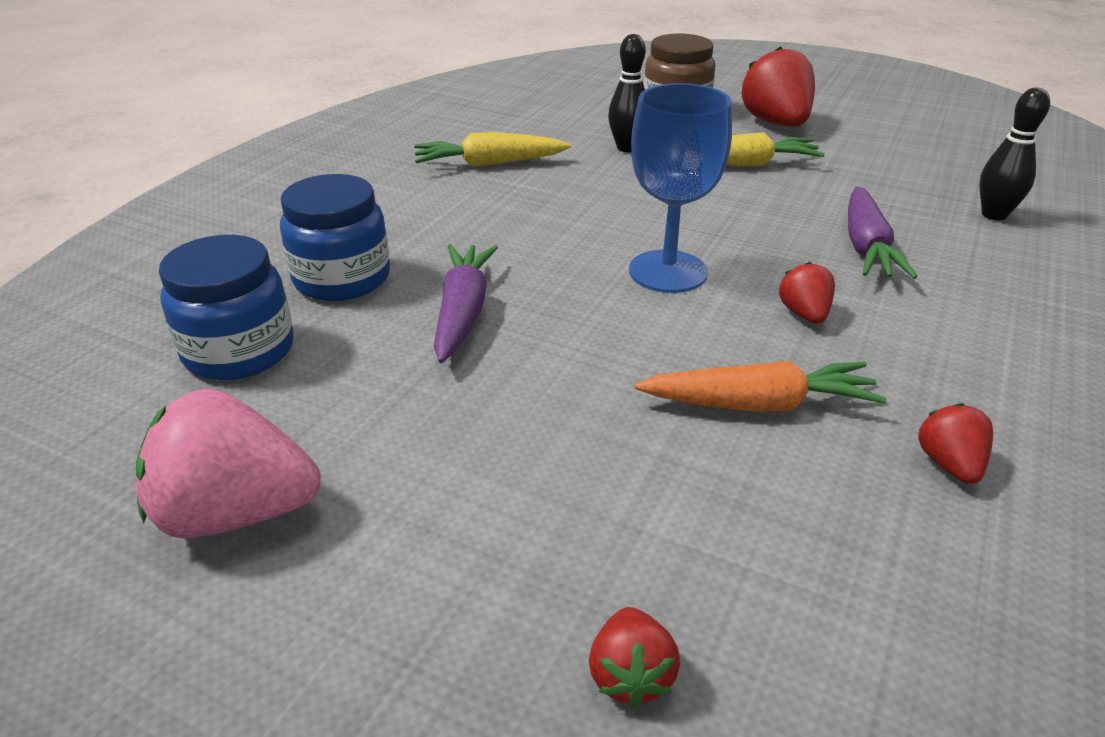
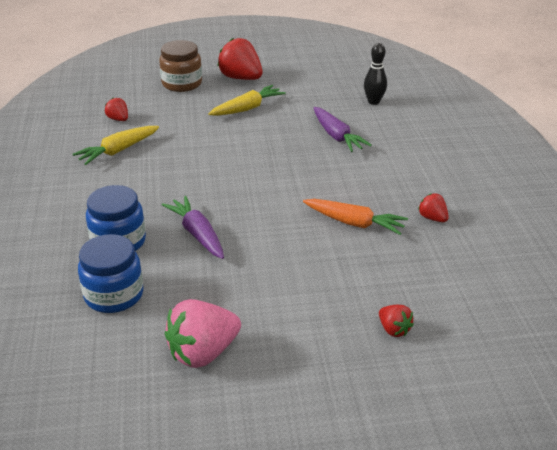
camera: 35 degrees left, 0 degrees up
(627, 148) = (181, 117): black bowling pin -> none
(668, 272) = (267, 179): blue goblet -> none
(759, 404) = (354, 223): orange carrot -> orange carrot turned 60 degrees clockwise
(804, 314) = (339, 178): red strawberry -> red strawberry (118, 119)

